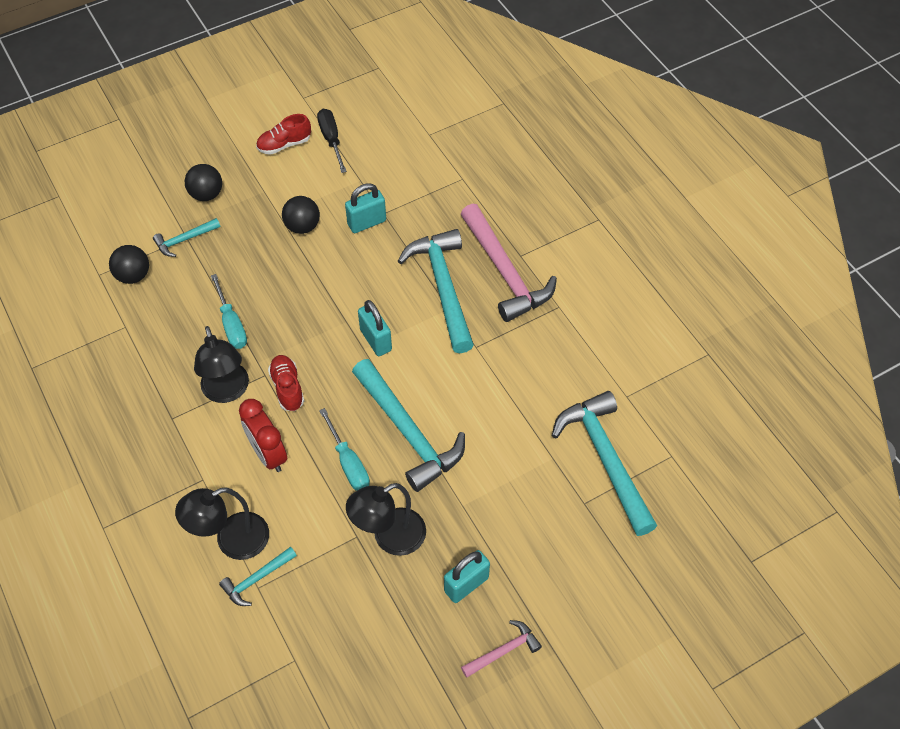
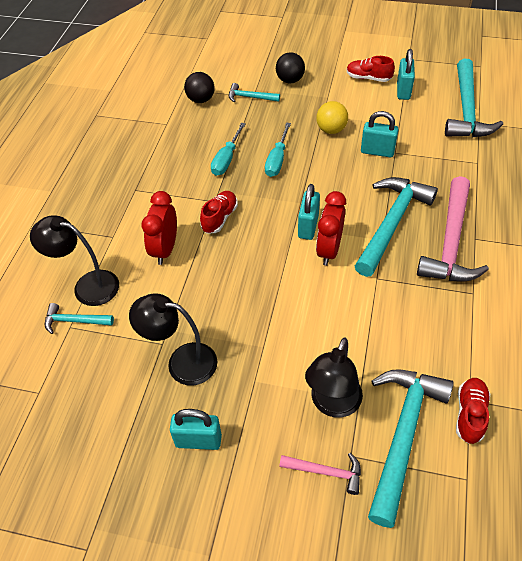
camera: 45 degrees right, 5 degrees down
(227, 391) = (182, 196): black lamp -> black lamp (332, 404)
(302, 226) = (331, 130): black ball -> yellow ball
(331, 140) = (403, 91): black screwdriver -> turquoise padlock
(348, 463) = (208, 292): turquoise screwdriver -> turquoise screwdriver (277, 160)
(408, 432) = (268, 301): turquoise hammer -> turquoise hammer (466, 110)
(414, 349) = (329, 250): none -> red clock
(503, 651) = (173, 516): pink hammer -> pink hammer (325, 472)
(635, 407) = (470, 414): none -> red shoe

